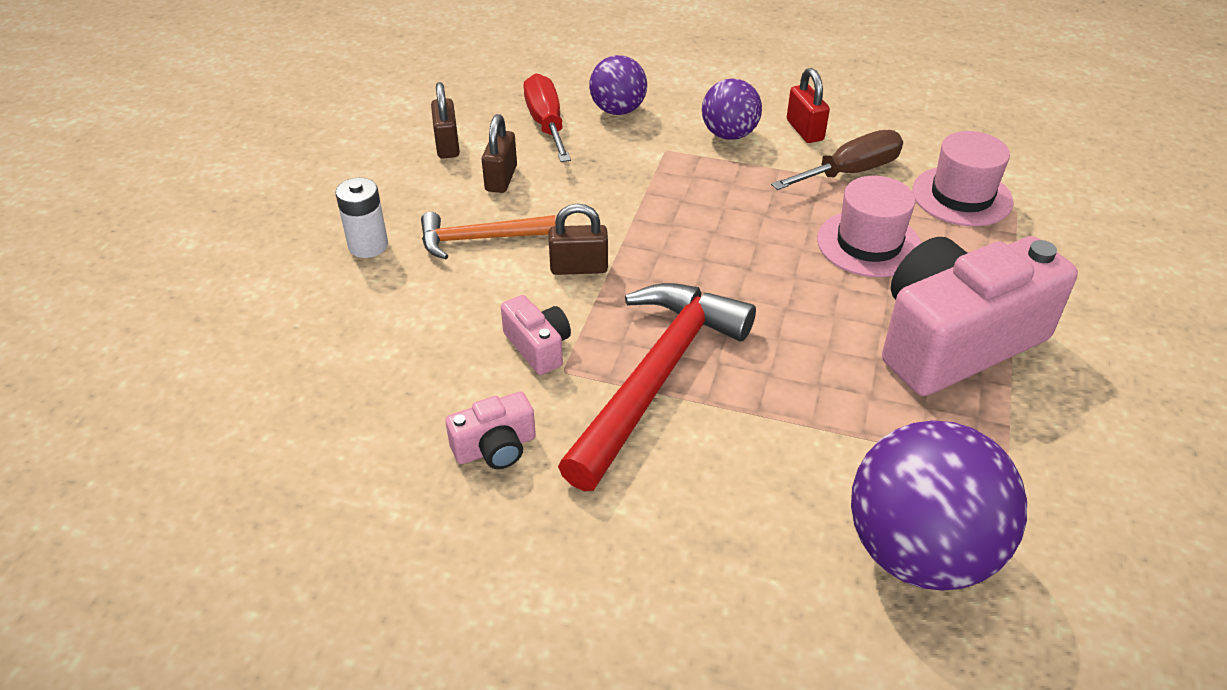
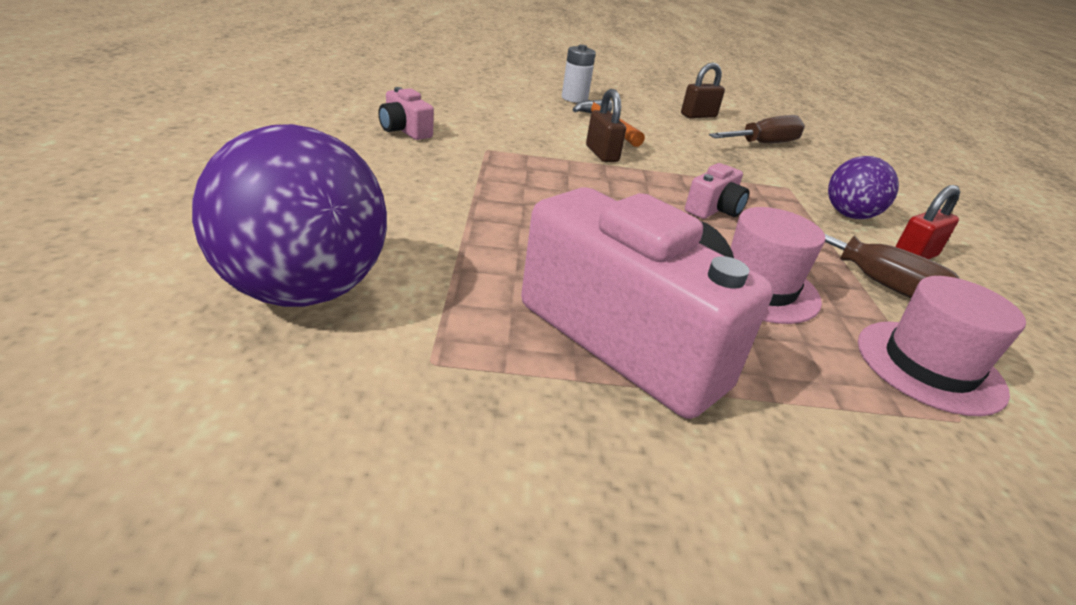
camera: 70 degrees right, 10 degrees down
(501, 178) = (679, 130): brown padlock -> none
(538, 347) = (507, 141): pink camera -> pink camera (714, 209)
(546, 124) = (763, 144): red screwdriver -> brown screwdriver
(618, 110) = (817, 169): purple ball -> none
(656, 378) = (493, 178): red hammer -> none

